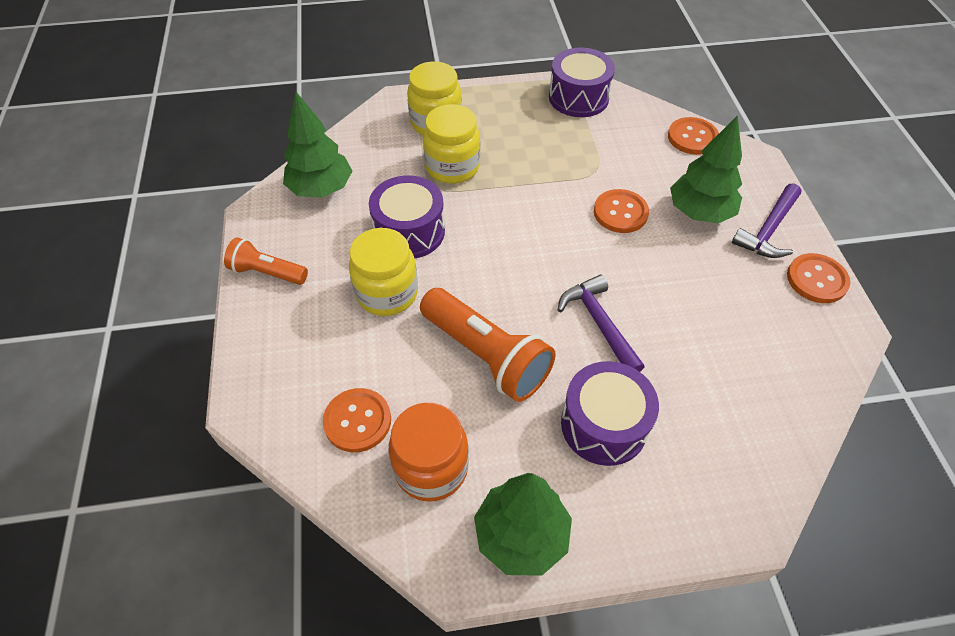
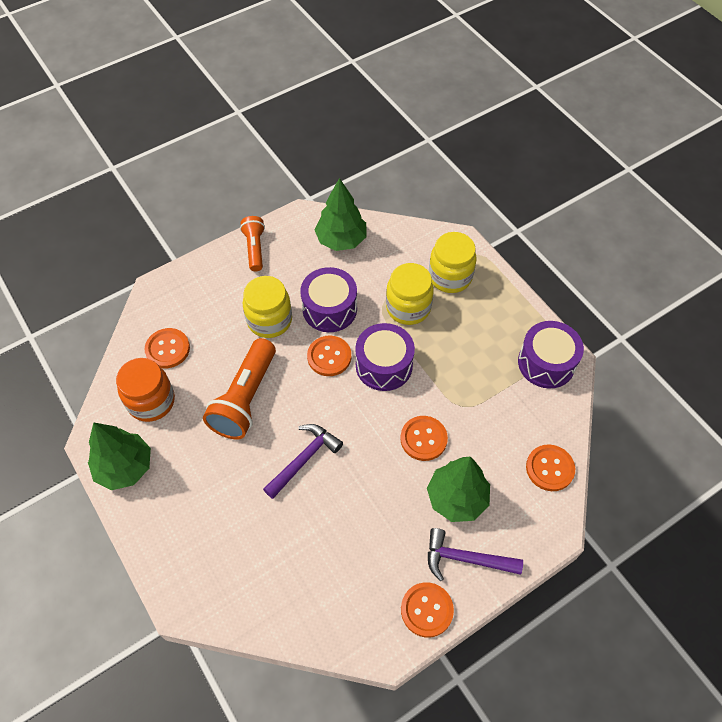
camera: 65 degrees right, 5 degrees up
(474, 254) = (329, 357): none -> orange button
(604, 425) = (220, 489): purple drum -> purple drum (384, 365)

